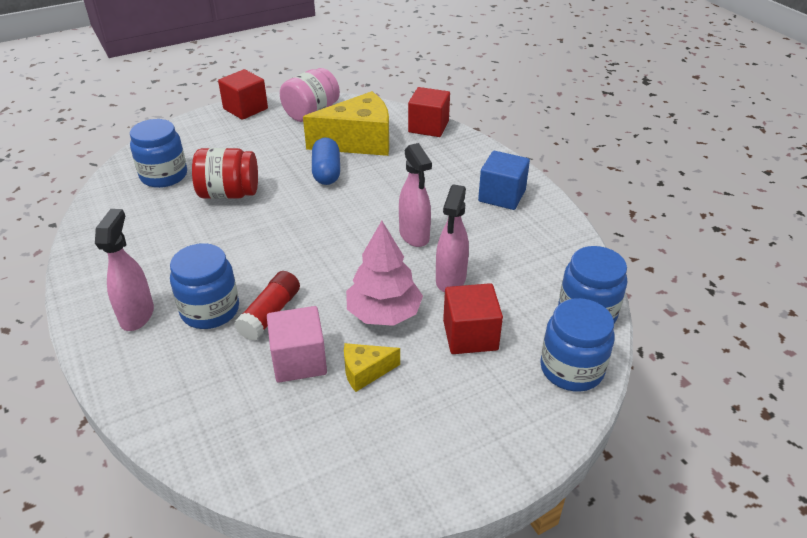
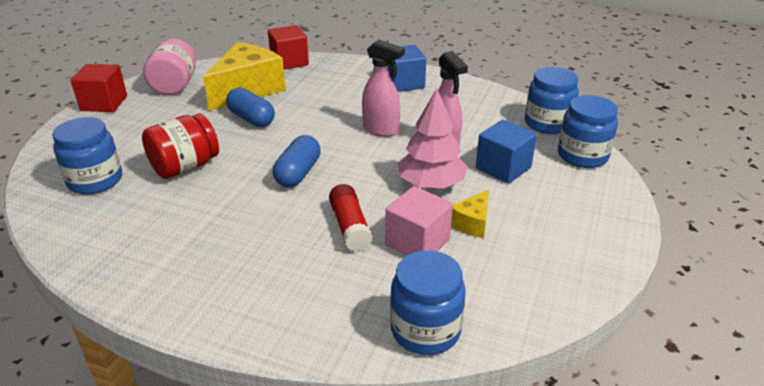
camera: 40 degrees left, 5 degrees down
(137, 315) = (234, 287): pink spray bottle -> none
(210, 310) = (296, 250): blue jar -> blue jar (425, 330)
(296, 243) = (298, 173): none -> blue capsule
(470, 335) = (503, 168): red cube -> blue cube

